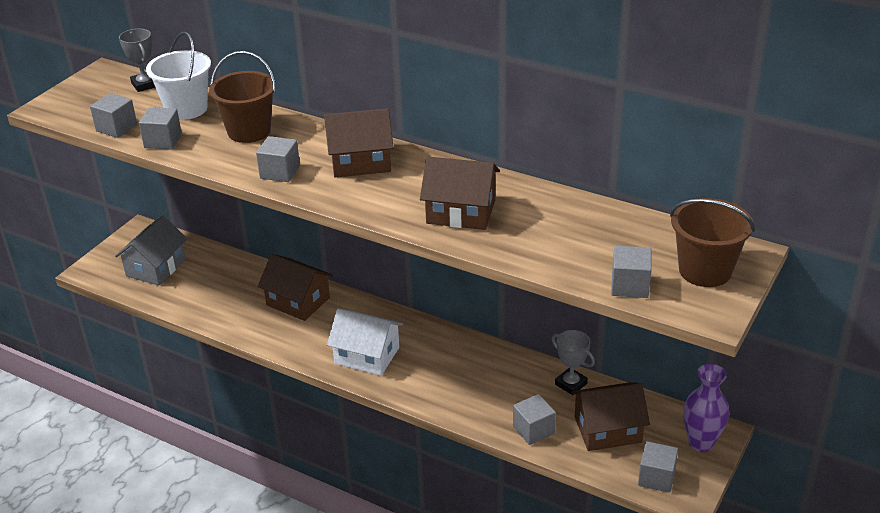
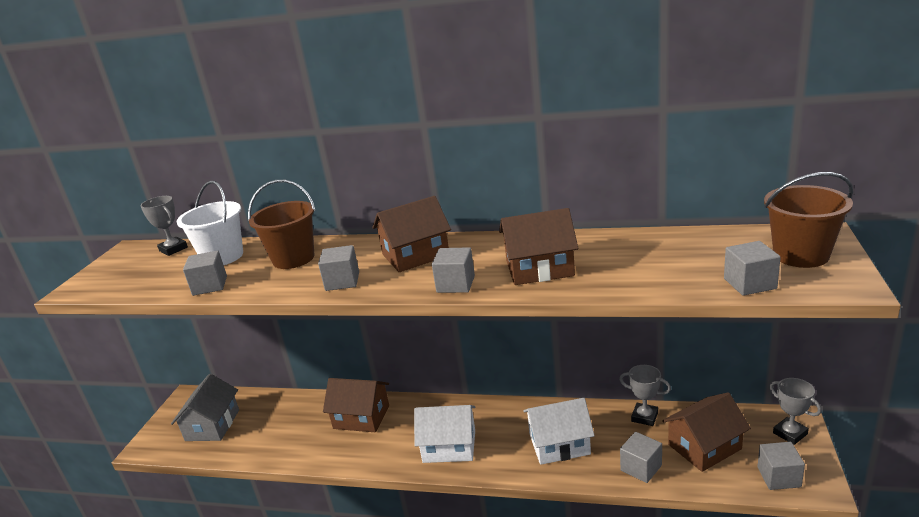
camera: 15 degrees left, 10 degrees down
(116, 128) = (157, 287): grey cube -> grey cube (455, 284)
(471, 385) = (559, 444): none -> white house
(701, 443) = (790, 433): purple vase -> grey trophy

